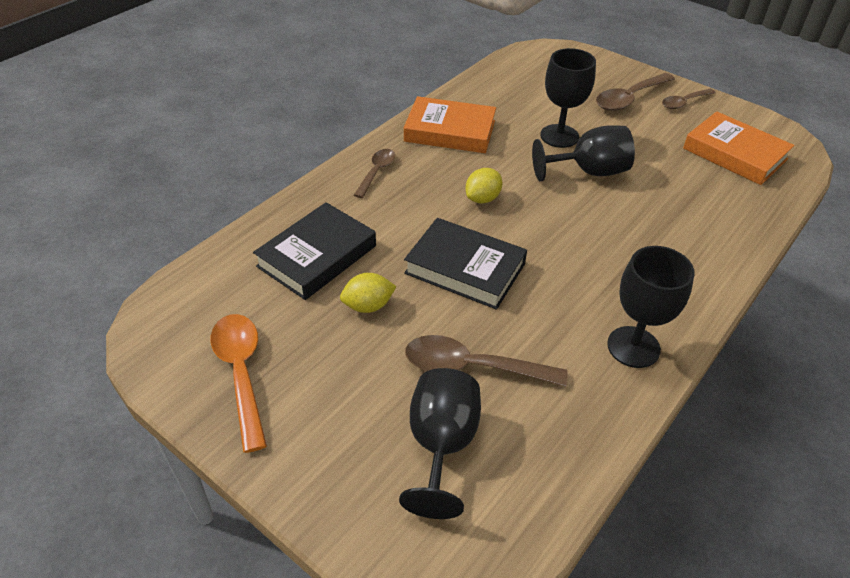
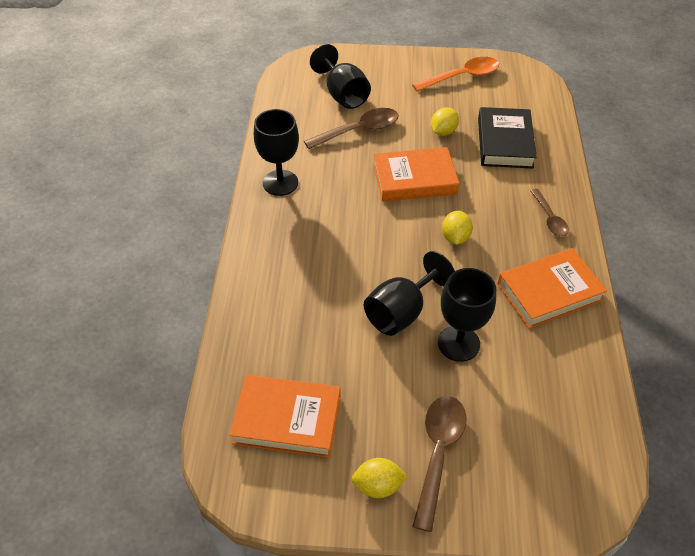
camera: 145 degrees right, 5 degrees up
(241, 373) = (462, 77): orange spoon -> orange spoon turned 60 degrees counterclockwise
(465, 268) = (414, 179): black book -> orange book
(684, 102) = (378, 485): brown spoon -> yellow lemon

